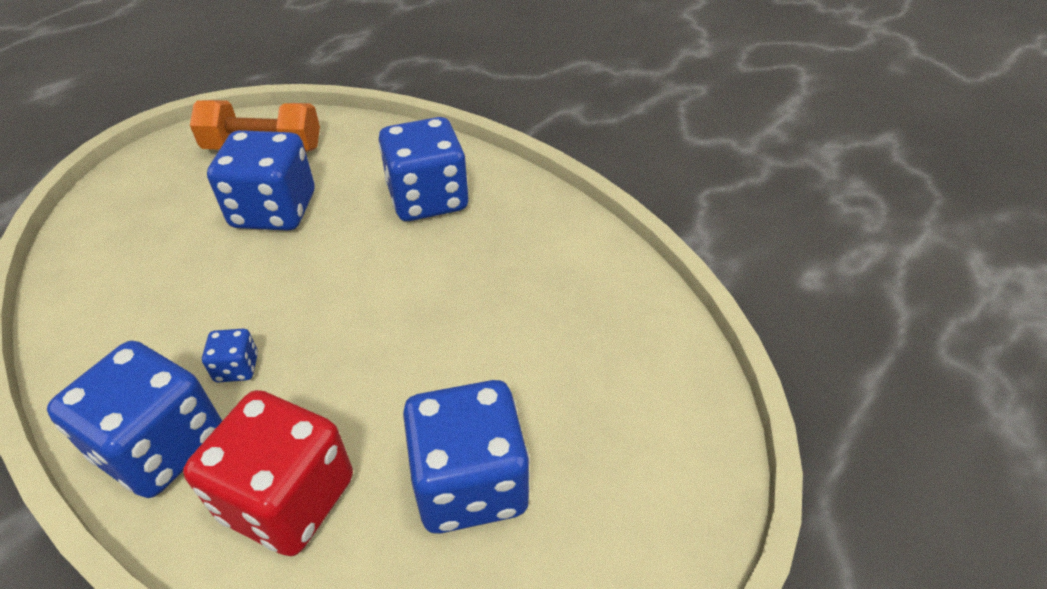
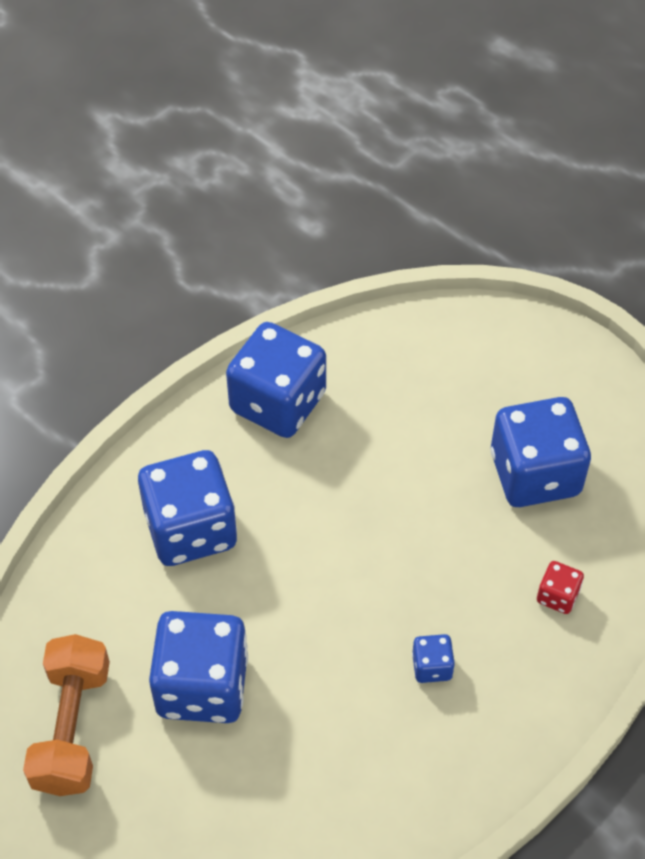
camera: 90 degrees left, 10 degrees up
(161, 446) = (518, 705): blue dice -> blue dice (278, 402)
(288, 498) = (557, 596): red dice -> red dice, size x0.44

